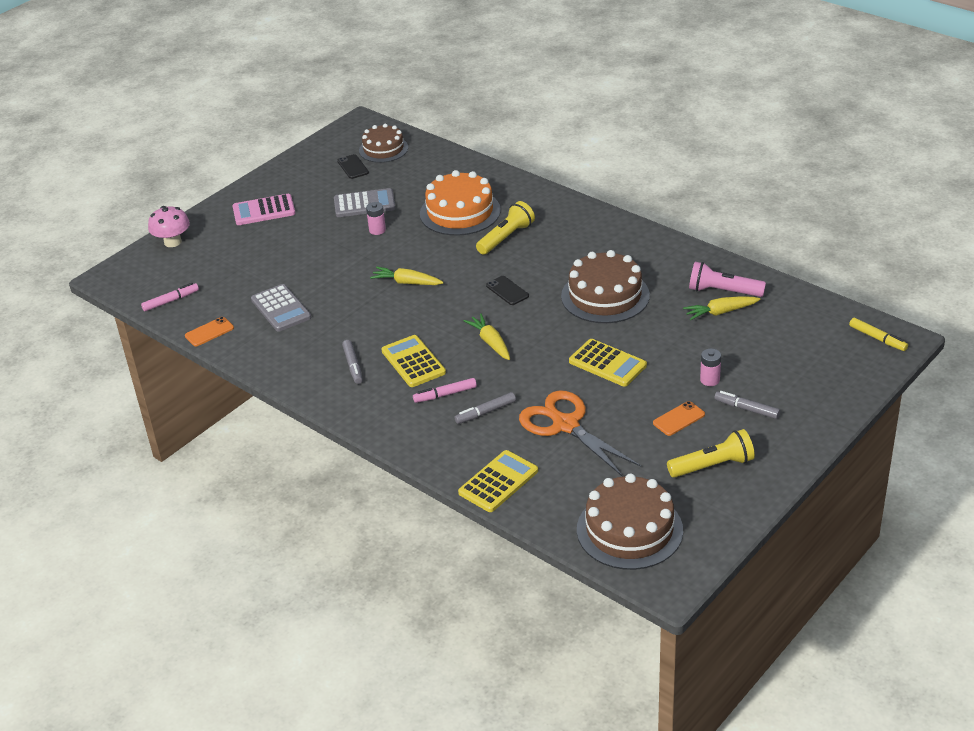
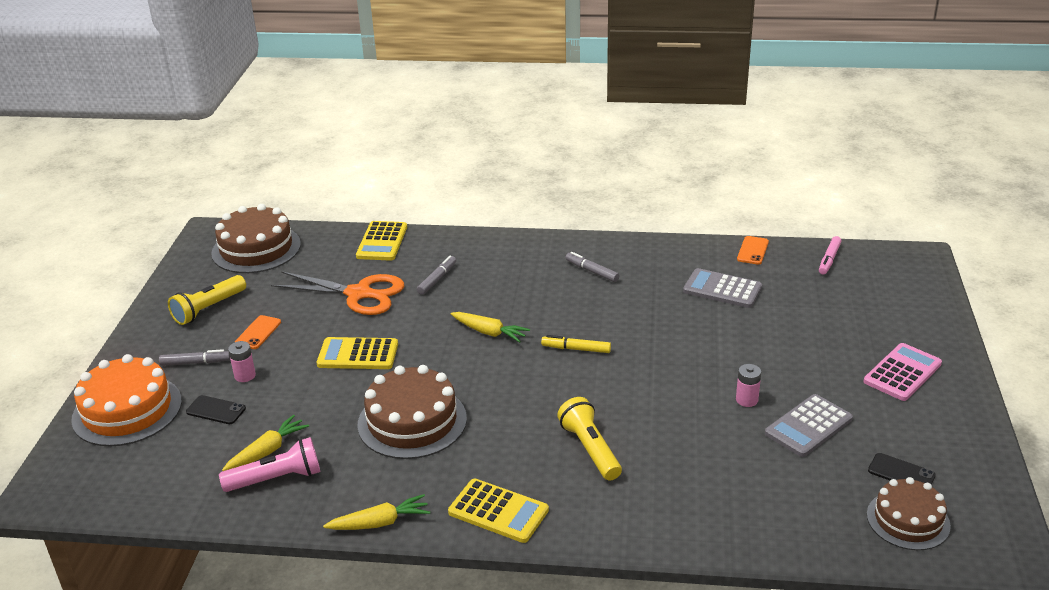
camera: 145 degrees right, 5 degrees down
(172, 242) = (928, 306): pink mushroom -> none
(407, 282) = (638, 356): yellow carrot -> yellow carrot (380, 523)
(413, 362) = (543, 292): yellow calculator -> yellow calculator (498, 511)
(445, 394) = (485, 279): pink marker -> none
(460, 212) = (684, 462): orange cake -> orange cake (127, 410)
(506, 238) = (590, 449): yellow flashlight -> yellow flashlight turned 150 degrees clockwise
(507, 291) = (524, 387): black phone -> black phone (216, 410)
(877, 338) = (67, 487): yellow marker -> yellow marker (576, 349)

